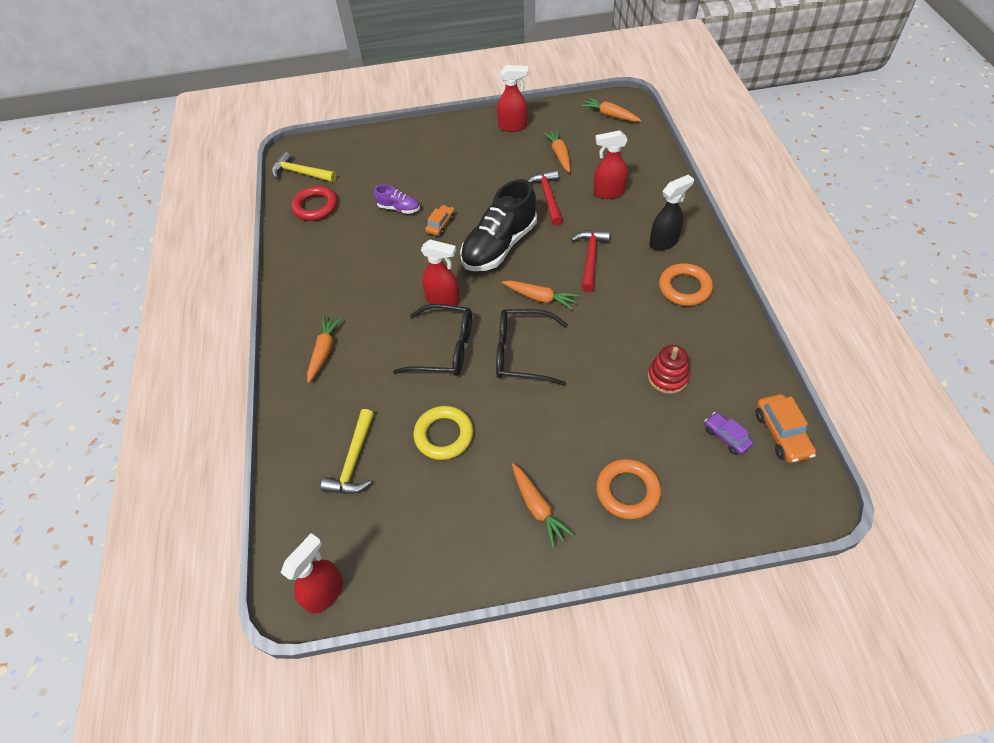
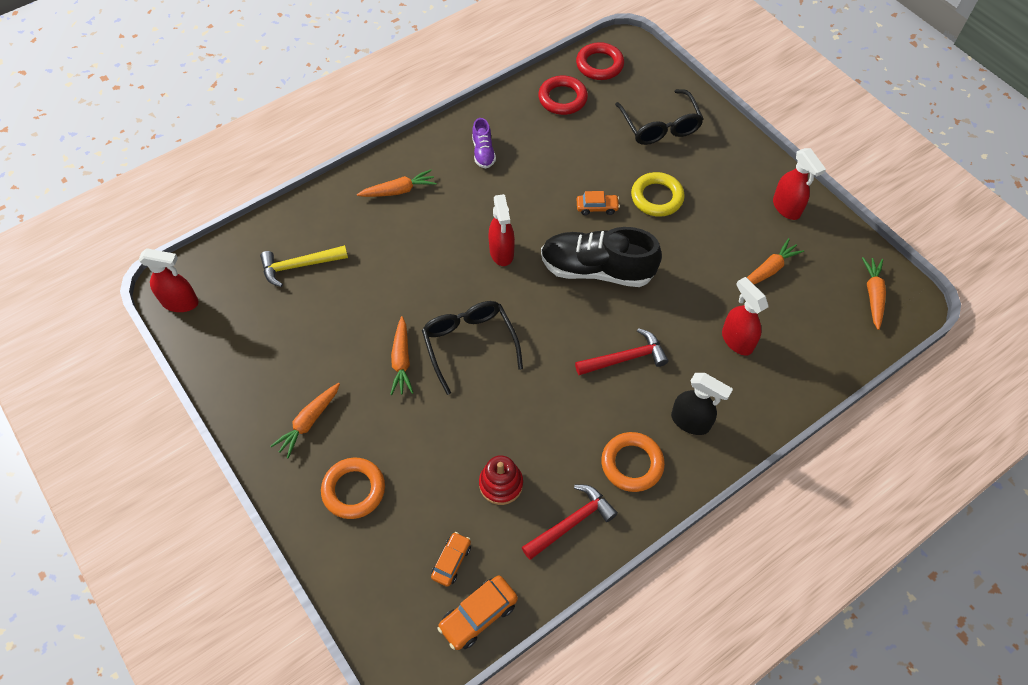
camera: 60 degrees right, 5 degrees up
(301, 173) = (599, 65): yellow hammer -> red ring
(399, 208) = (599, 163): purple shoe -> purple shoe (483, 152)
(444, 435) = (351, 319): yellow ring -> yellow ring (657, 197)
(445, 348) = (445, 279): black glasses -> black glasses (660, 126)
(540, 298) = (546, 333): orange carrot -> orange carrot (402, 361)
(547, 197) = (693, 285): red hammer -> red hammer (571, 522)
(726, 437) = (451, 561): purple car -> orange car

